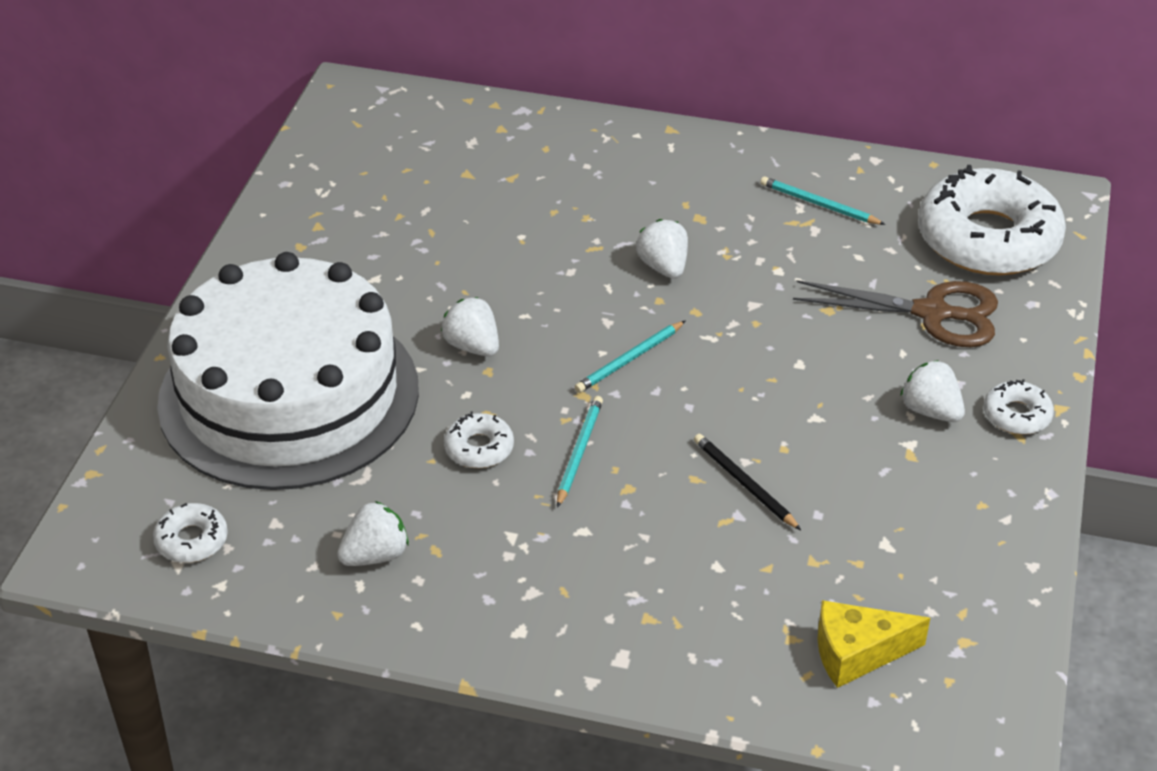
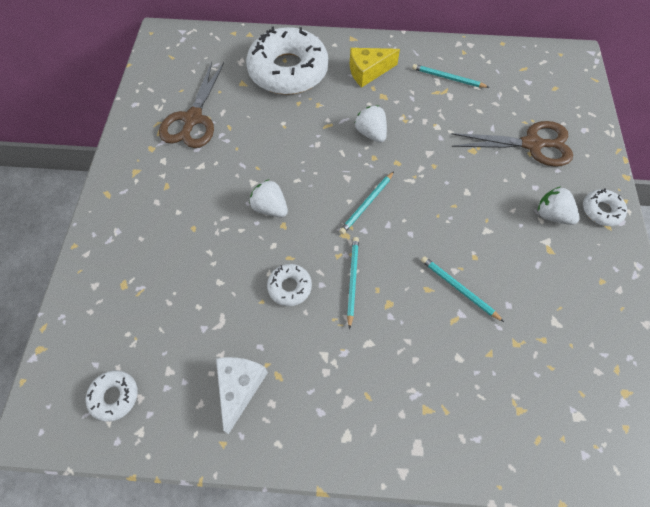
camera: 10 degrees left, 20 degrees up
(289, 395) = (161, 264): white cake -> none
(375, 214) = (193, 119): none -> brown scissors
(375, 555) = (239, 387): white strawberry -> white cheese
(744, 484) = (458, 288): black pencil -> turquoise pencil
(857, 653) = (564, 415): yellow cheese -> yellow cheese (368, 72)
(988, 239) = (547, 89): white donut -> white donut (288, 71)

